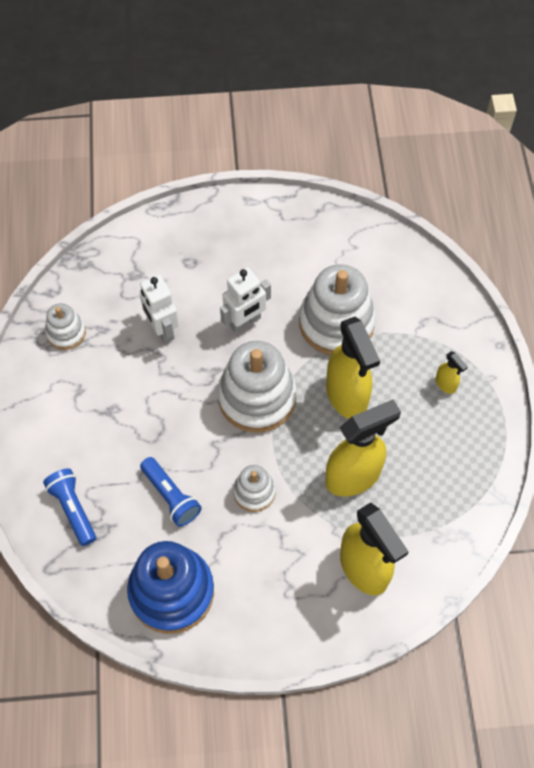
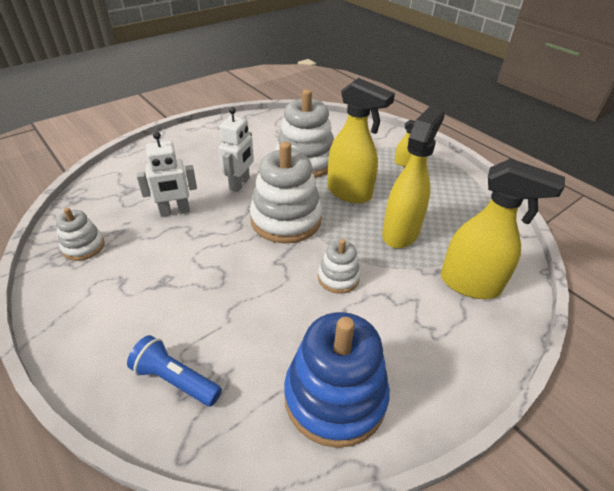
camera: 35 degrees left, 20 degrees down
(162, 329) = (175, 212): white robot -> white robot turned 45 degrees counterclockwise
(171, 496) = (270, 317): blue flashlight -> none

